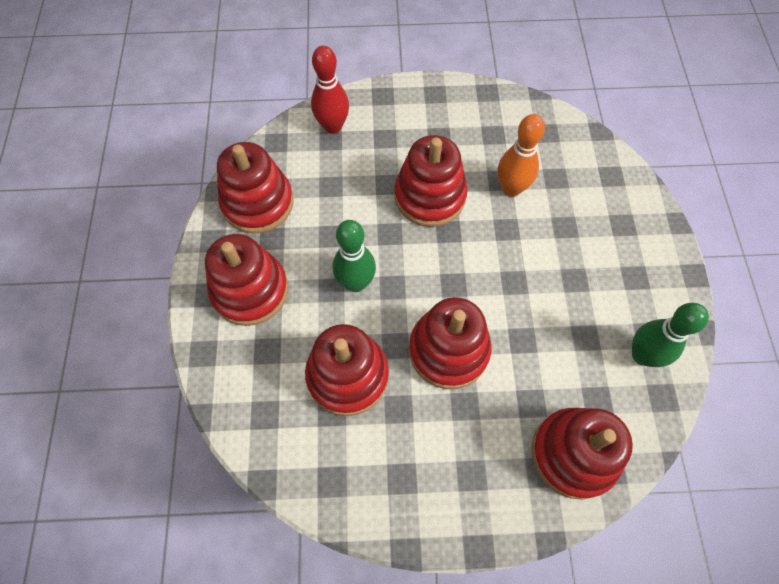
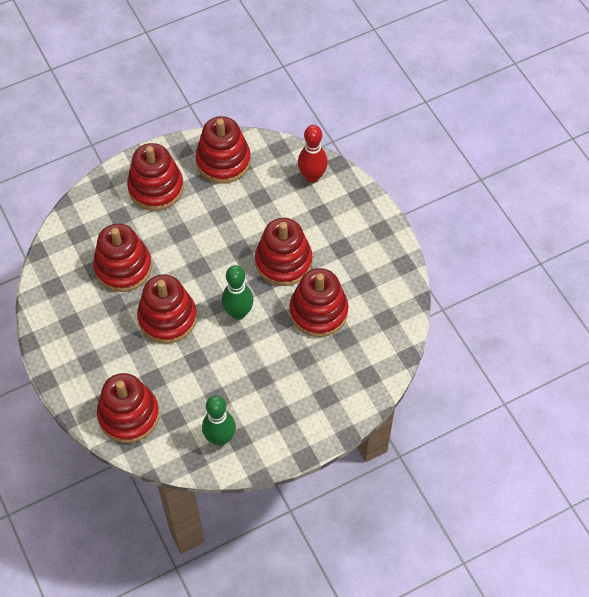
camera: 65 degrees right, 5 degrees down
(356, 283) = (191, 244): green bowling pin -> green bowling pin (238, 313)
(511, 189) = (318, 311): orange bowling pin -> red stacking toy

